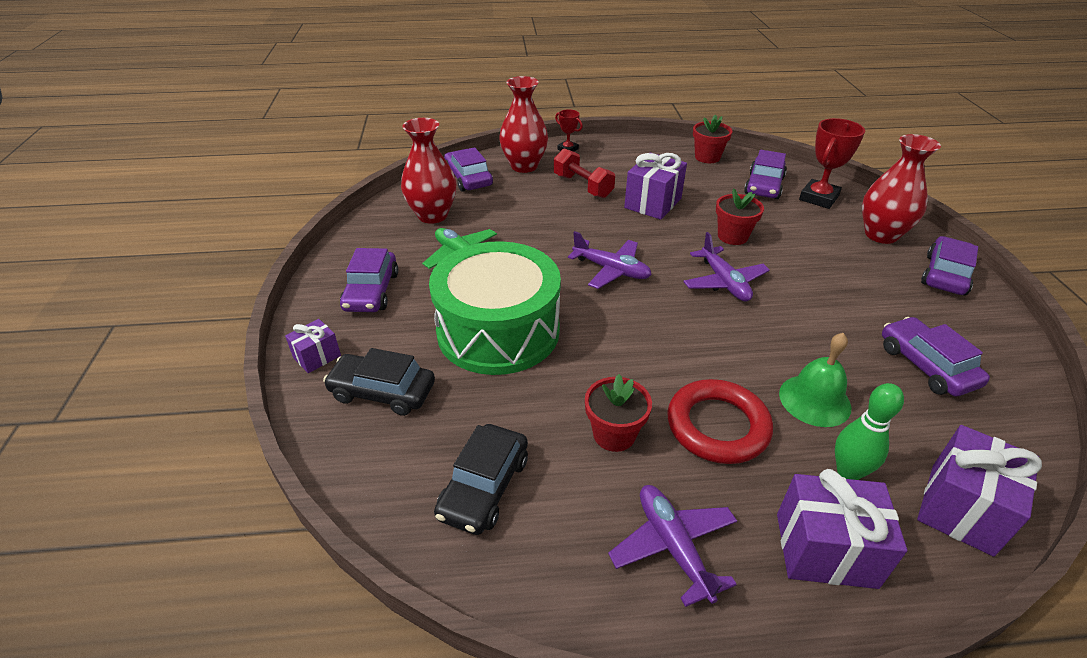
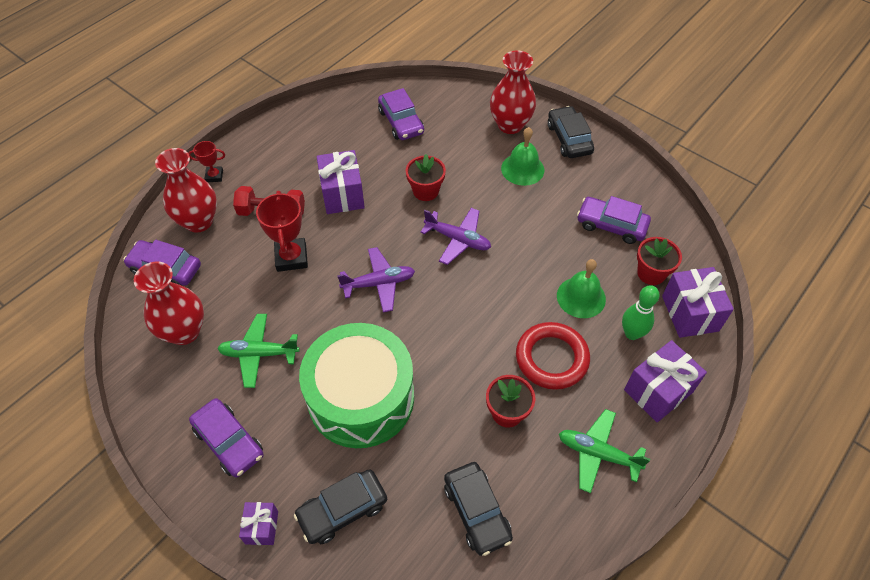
camera: 45 degrees left, 15 degrees up
(673, 546) = (598, 453): purple plane -> green plane
(707, 157) = (334, 114): red flower pot -> red flower pot (651, 273)
(818, 198) = (446, 112): red trophy -> red trophy (291, 257)
(858, 270) = (522, 169): none -> green bell
(945, 275) = (569, 139): purple car -> black car

